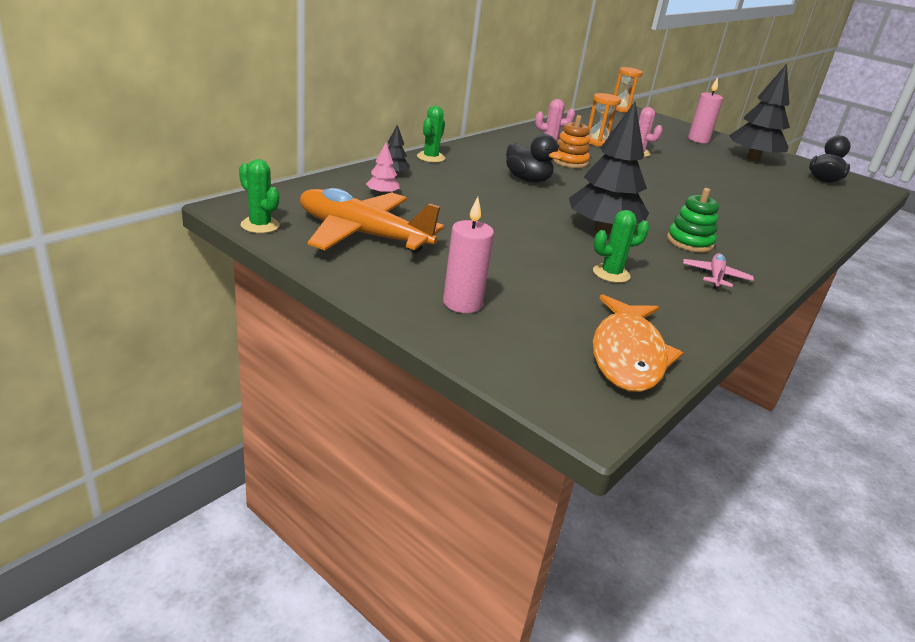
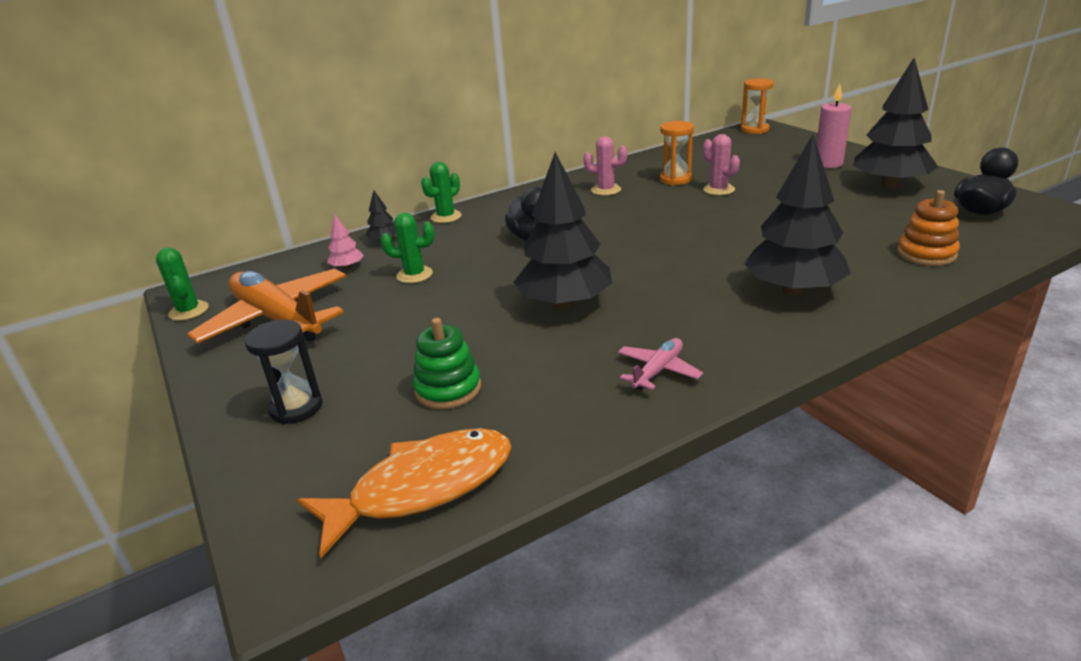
camera: 25 degrees right, 0 degrees up
(462, 303) = (296, 408): pink candle -> black hourglass
(569, 161) = (612, 209): orange stacking toy -> orange stacking toy (926, 254)
(611, 274) = (515, 367): green cactus -> green cactus (414, 275)
(627, 355) = (423, 487): orange fish -> orange fish turned 150 degrees counterclockwise
(689, 242) = (670, 318): green stacking toy -> green stacking toy (448, 389)
(754, 226) = (793, 290): none -> black tree

